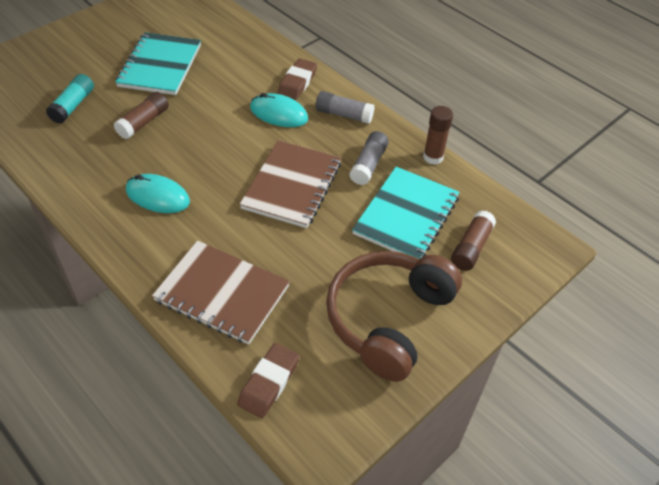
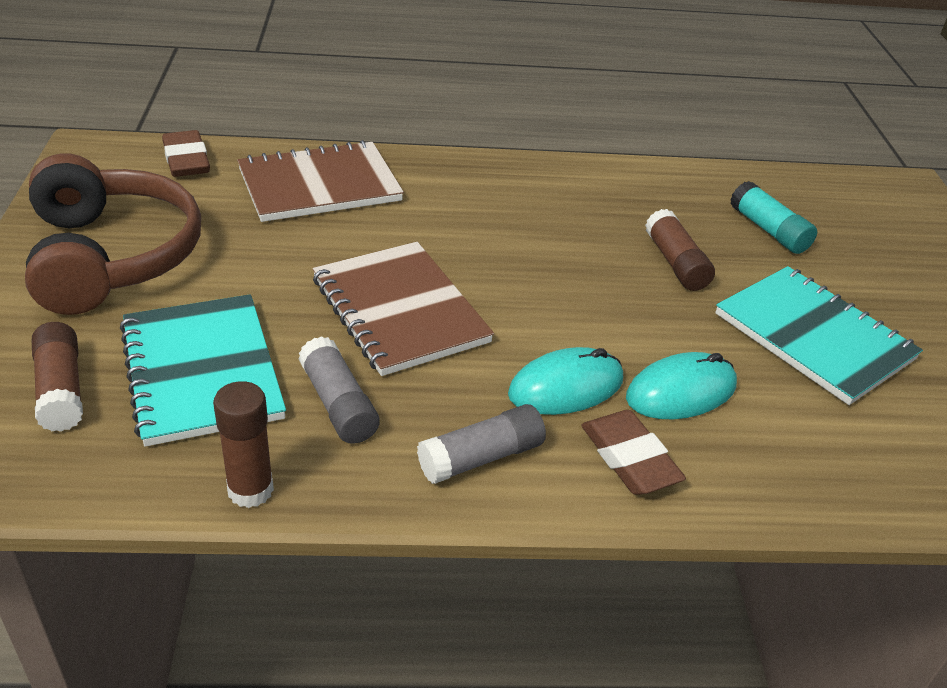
camera: 130 degrees right, 10 degrees down
(157, 196) = (516, 213): turquoise mouse -> turquoise mouse (681, 391)

